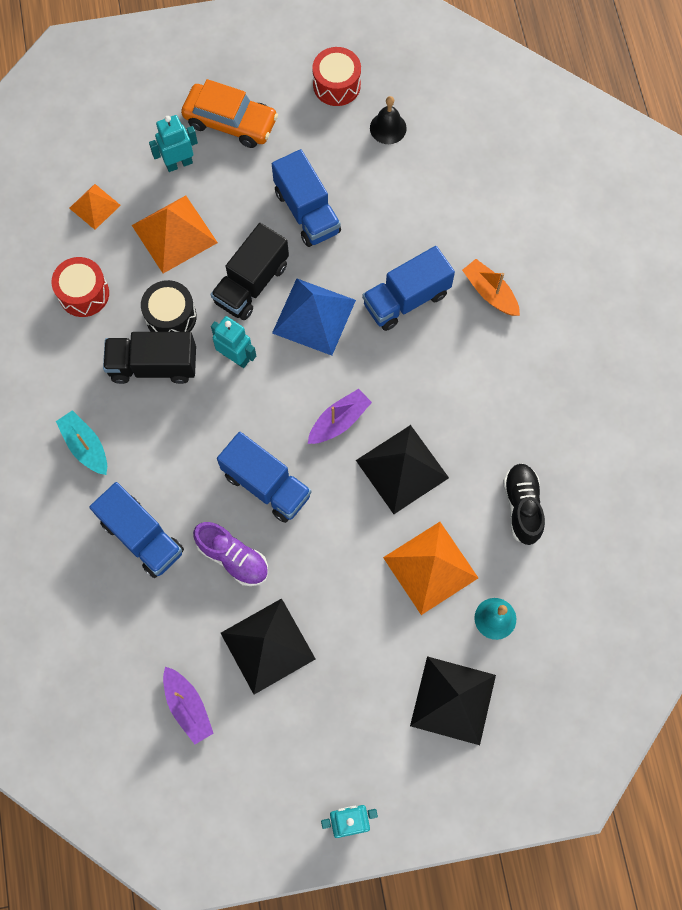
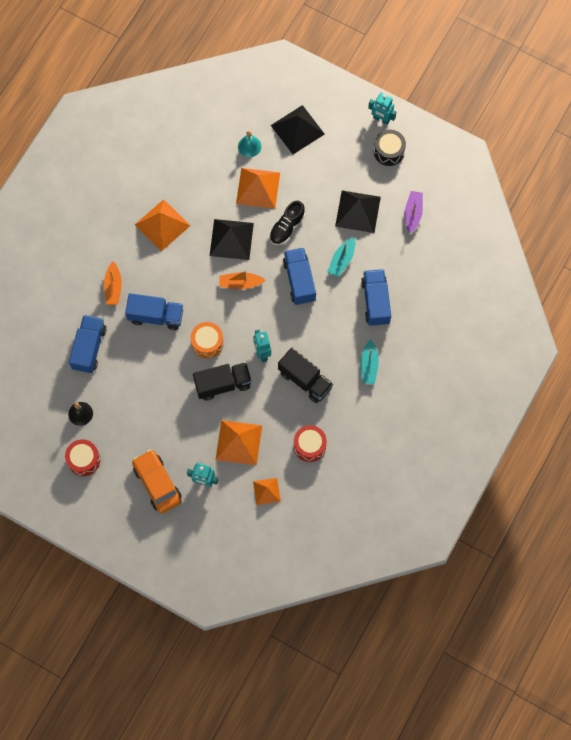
camera: 140 degrees left, 0 degrees up
(171, 317) = (276, 398): black drum -> black drum (389, 151)
(233, 558) = (342, 260): purple shoe -> turquoise boat
(307, 212) = (162, 400): blue truck -> blue truck (89, 348)
(314, 316) = (207, 343): blue pyramid -> orange drum
(339, 421) = (240, 283): purple boat -> orange boat
(506, 416) = (162, 225): none -> orange pyramid
(522, 506) = (193, 181): black shoe -> black shoe (287, 227)

